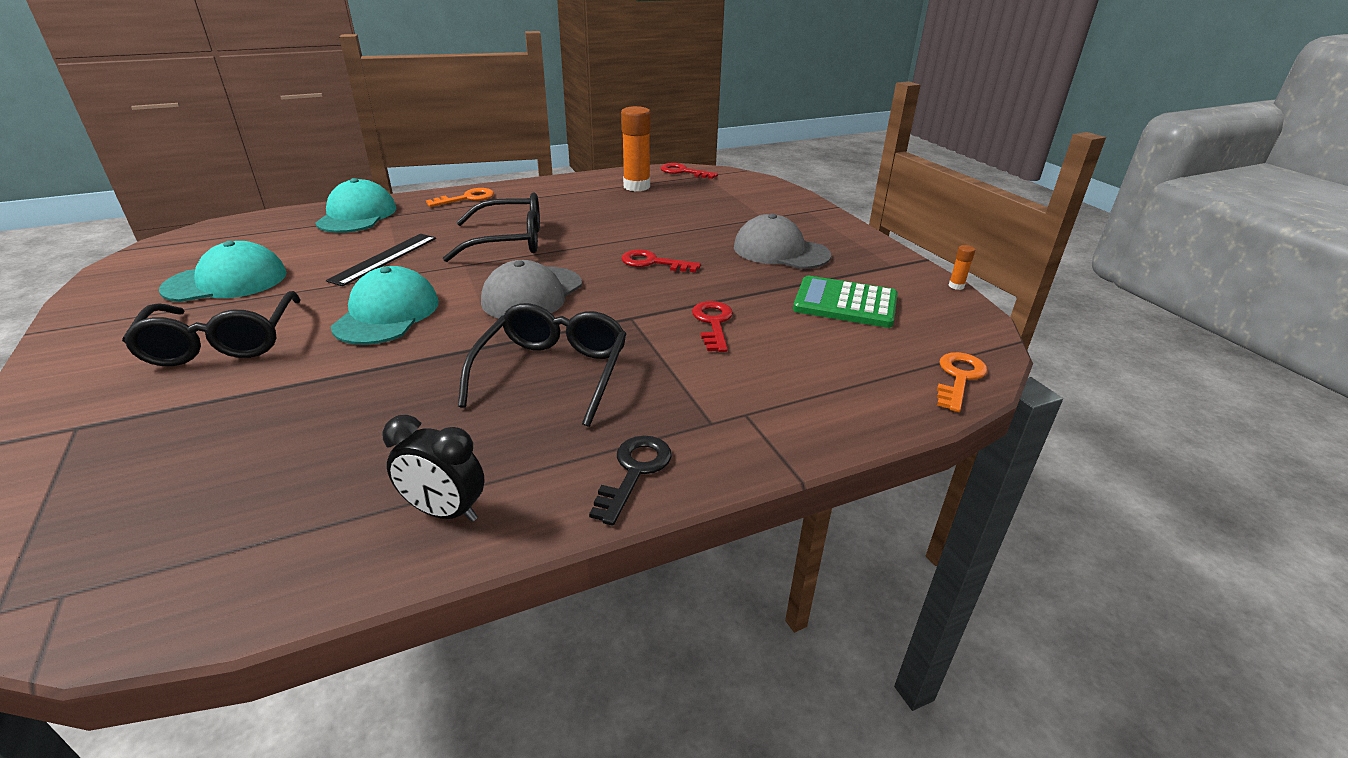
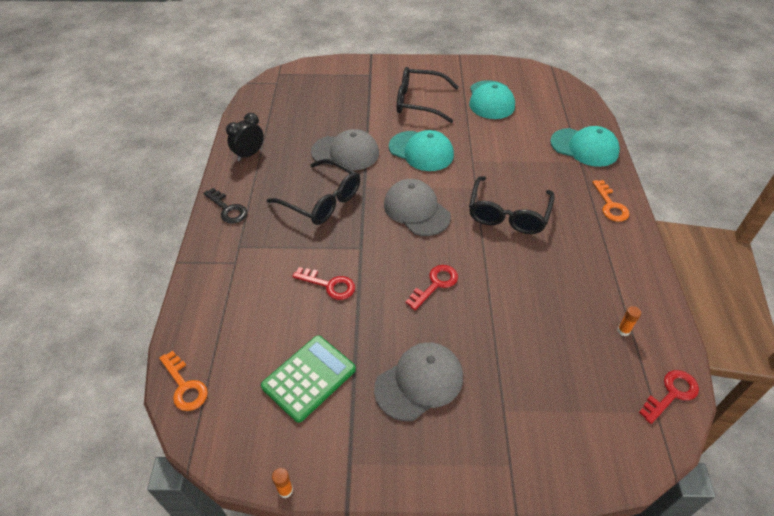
camera: 115 degrees right, 15 degrees up
(384, 258) = (500, 155): black ruler -> none
(407, 383) = (345, 152): none -> grey cap
(636, 186) = (623, 331): orange glue stick -> orange glue stick, size x0.42

